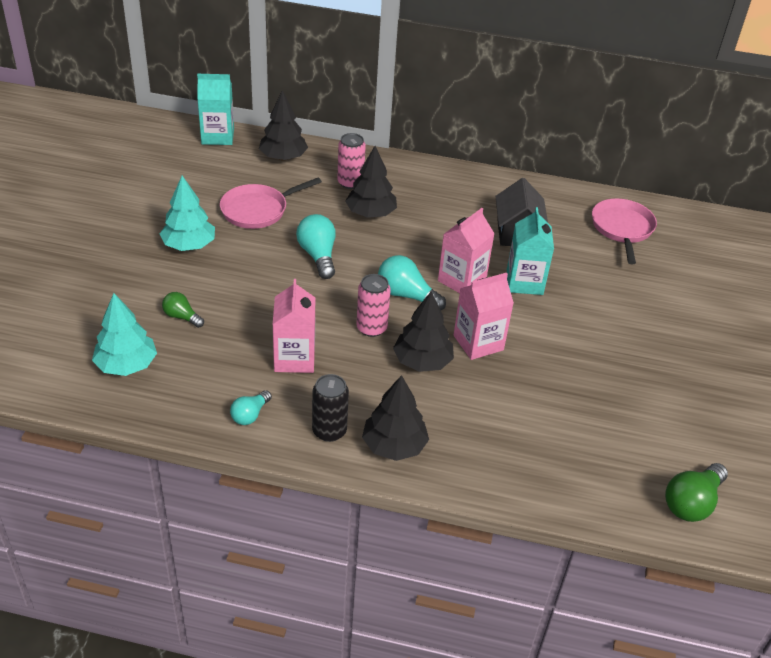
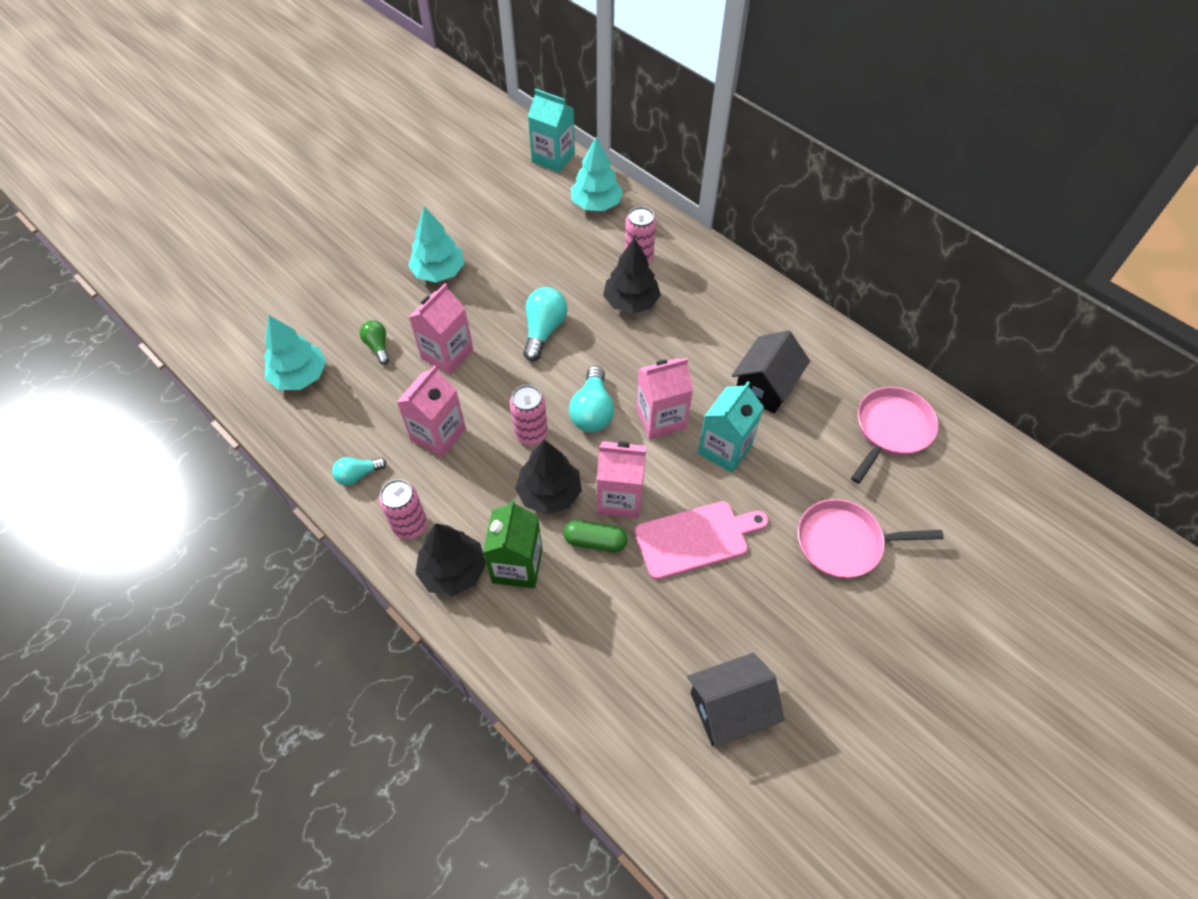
camera: 35 degrees right, 15 degrees up
(250, 300) = (447, 354): none -> pink carton
(258, 210) = (527, 256): pink pan -> pink pan (844, 542)
(283, 157) = (596, 204): black tree -> turquoise tree
(329, 431) = (410, 525): black can -> pink can
(406, 295) = (592, 411): turquoise light bulb -> turquoise light bulb turned 150 degrees counterclockwise
(441, 419) = (517, 565): none -> green carton
(485, 378) = (595, 541): none -> green capsule
(555, 346) = (696, 539): none -> pink cutting board
(670, 438) = (729, 708): none -> black house
(691, 503) = (689, 794): green light bulb -> none

